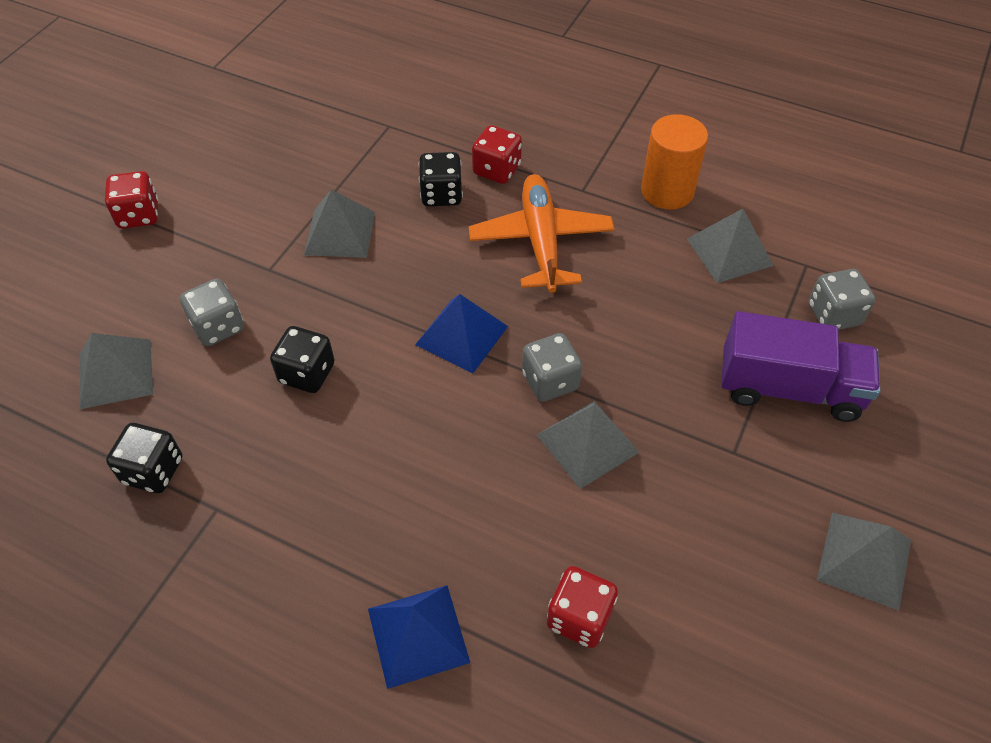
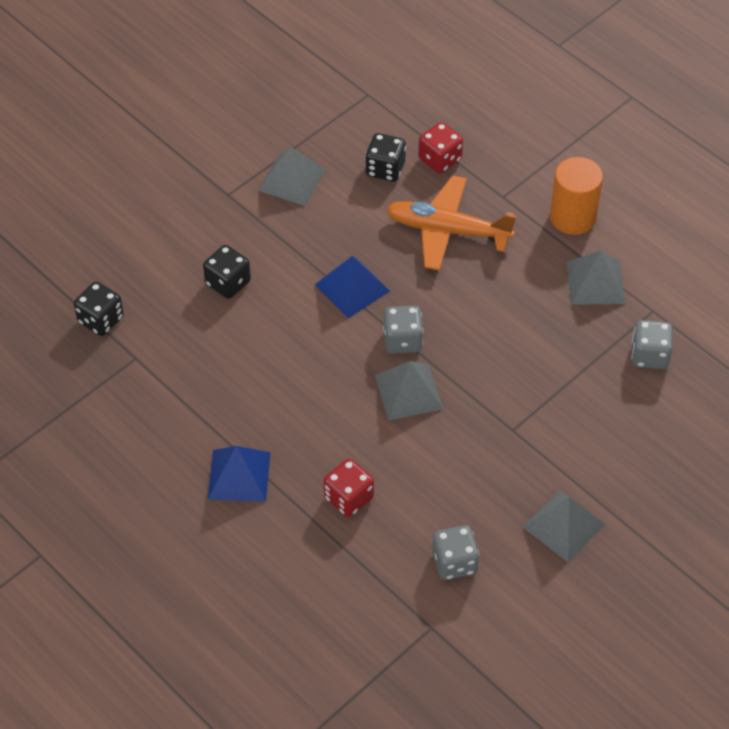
camera: 20 degrees right, 0 degrees up
(115, 373) = (93, 243): grey pyramid -> none
(139, 215) = (143, 121): red dice -> none
(218, 327) = (175, 229): grey dice -> grey dice (454, 562)
(541, 241) = (447, 230): orange plane -> orange plane turned 90 degrees counterclockwise
(789, 388) = (580, 399): purple truck -> none

